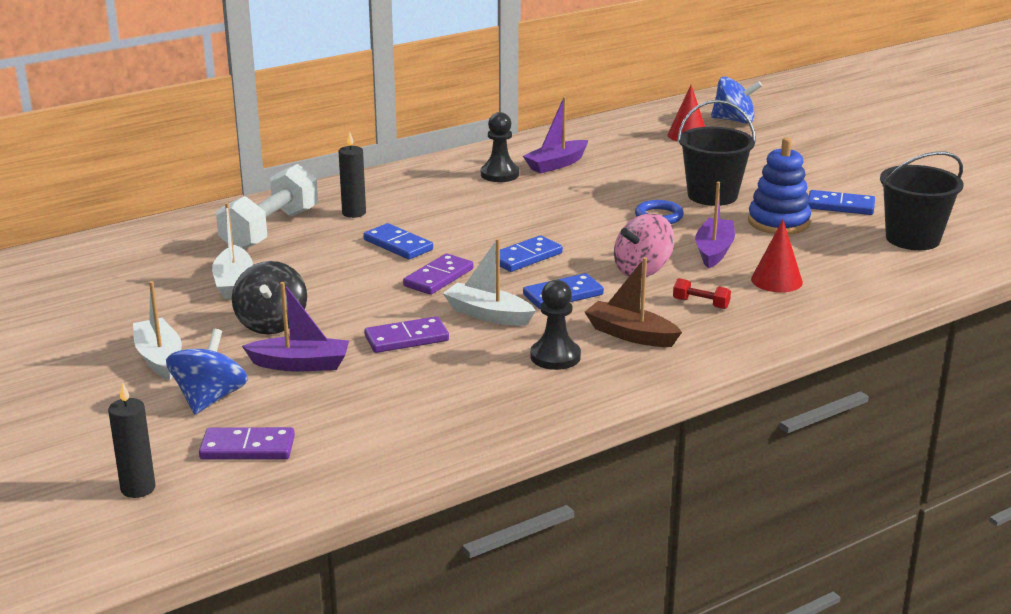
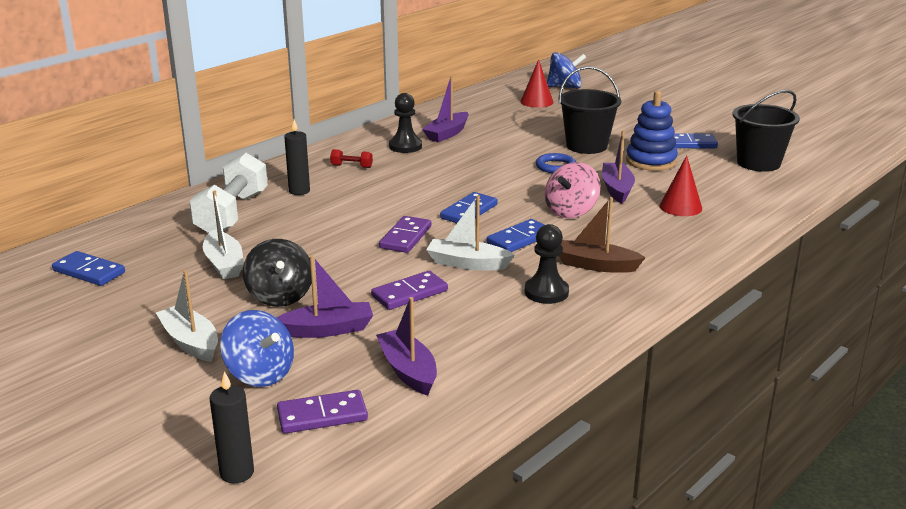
camera: 15 degrees left, 0 degrees up
(209, 399) = (260, 374): blue spinning top -> blue spinning top turned 135 degrees clockwise
(358, 417) = (408, 371): none -> purple boat
(398, 245) = (354, 213): blue domino -> blue domino (89, 272)
(701, 304) = (635, 233): red dumbbell -> red dumbbell (351, 166)

